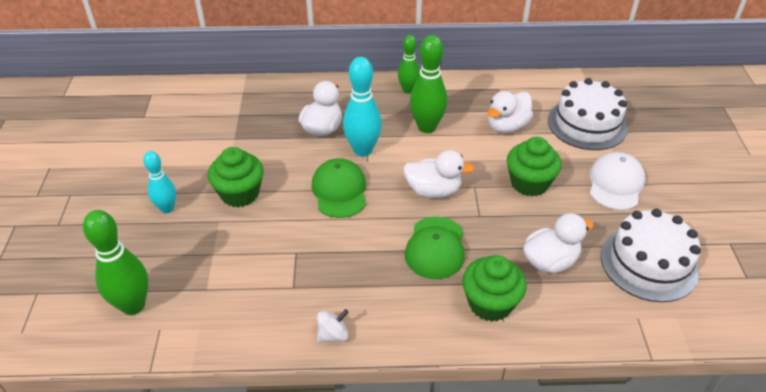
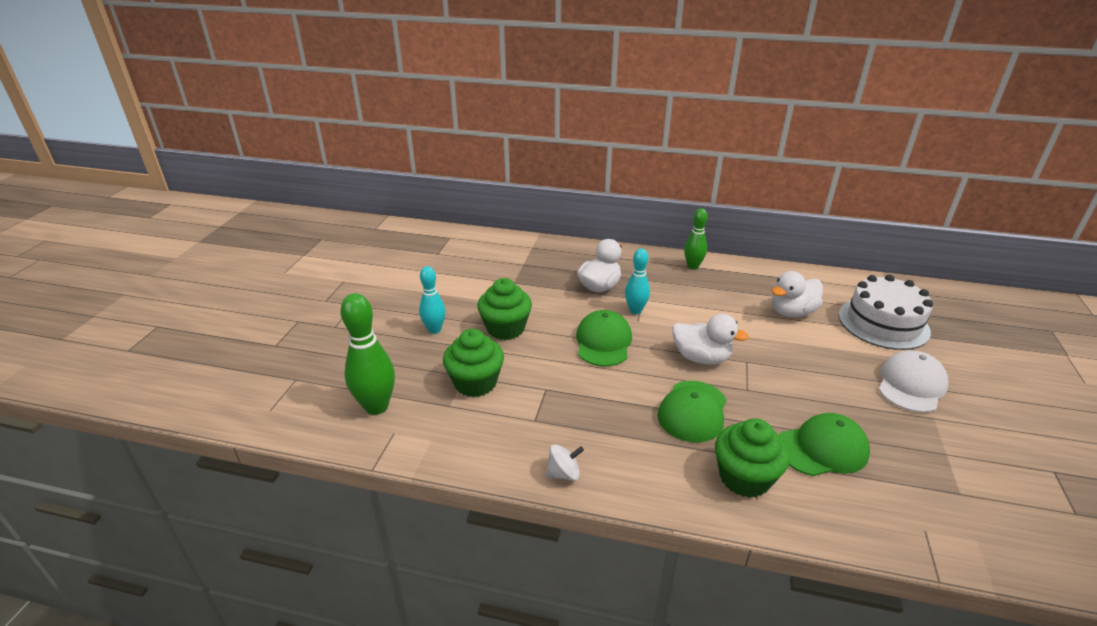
camera: 15 degrees right, 10 degrees down
(363, 150) = (635, 310): turquoise bowling pin -> turquoise bowling pin, size x0.64
(427, 127) = (705, 300): green bowling pin -> none
(529, 183) = (809, 368): green cupcake -> green cupcake (475, 383)
(550, 261) = (822, 448): white duck -> green cap
(648, 263) = (944, 473): white cake -> none

